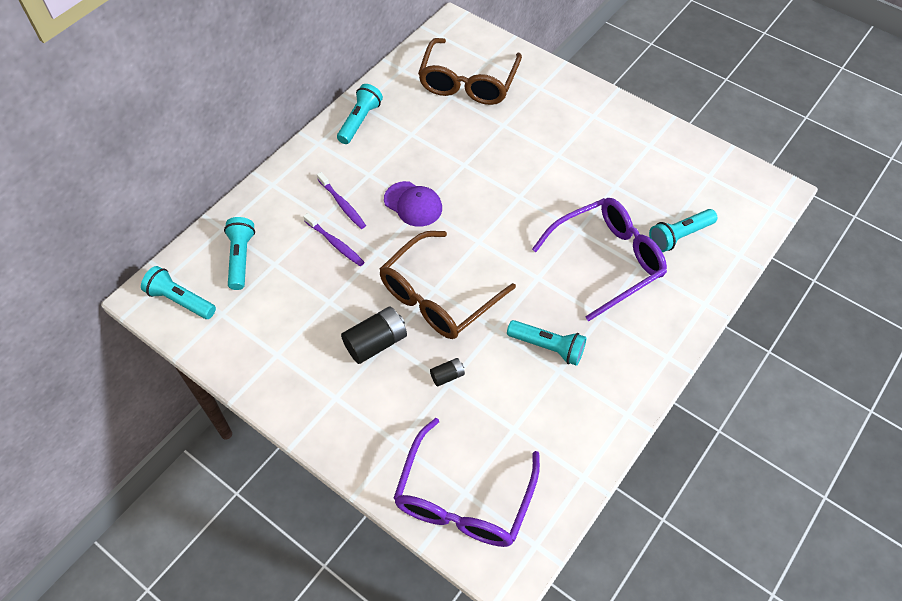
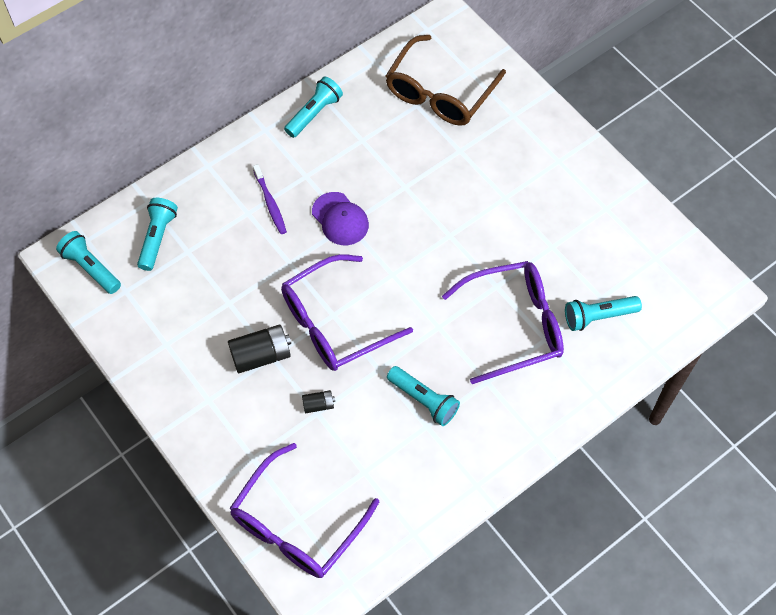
camera: 15 degrees right, 5 degrees up
(335, 243) = (251, 243): purple toothbrush -> none
(438, 297) = (334, 323): brown glasses -> purple glasses

